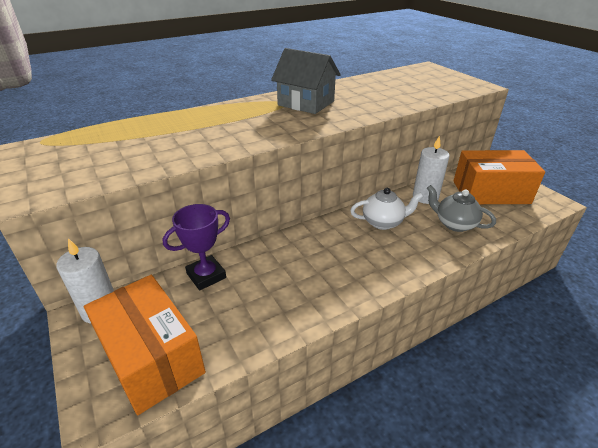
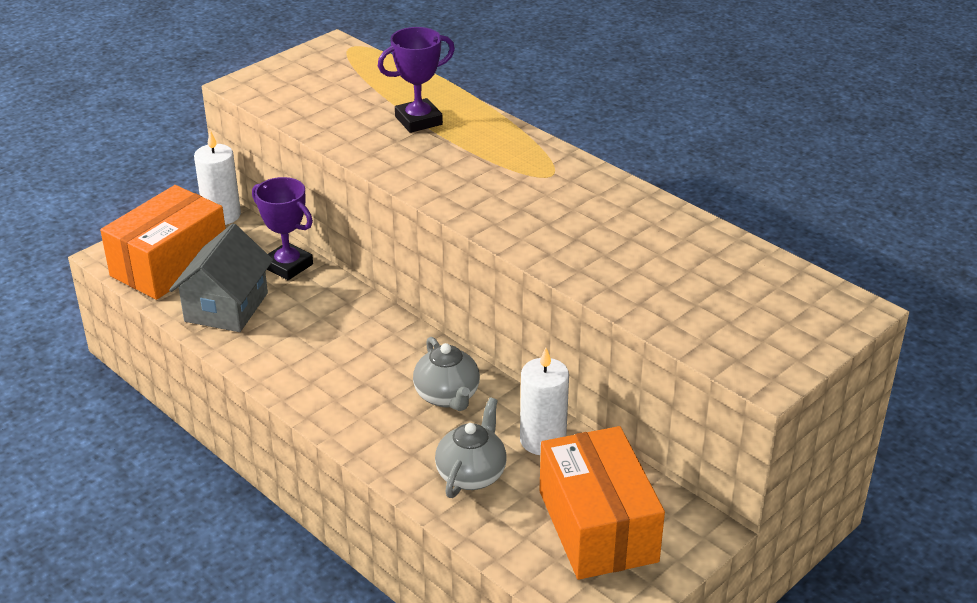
camera: 75 degrees right, 0 degrees up
(185, 129) = (418, 120): none -> purple trophy
(306, 103) = (556, 192): grey house -> grey house (226, 307)
(383, 222) = (447, 396): white teapot -> grey teapot

